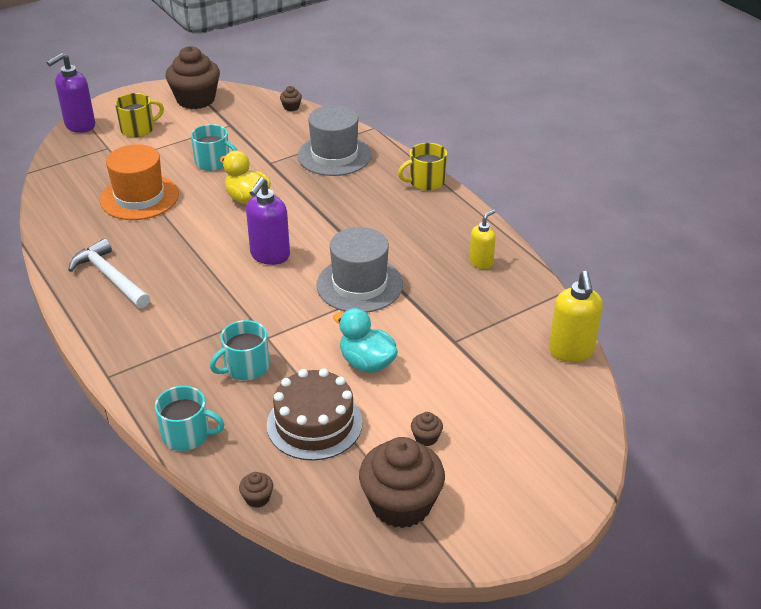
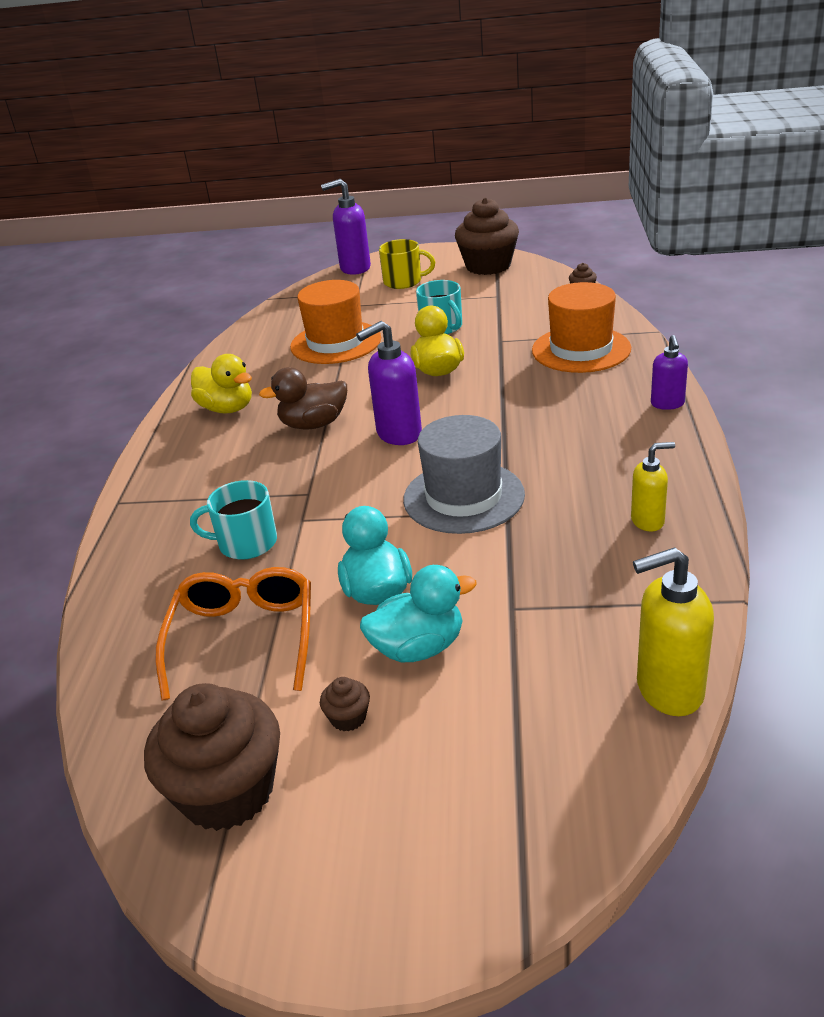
camera: 40 degrees right, 5 degrees down
(110, 277) = (227, 408): white hammer -> yellow duck
(187, 435) = (114, 592): turquoise mug -> none
(197, 268) = (313, 424): none -> brown duck
(257, 498) = (94, 697): brown cupcake -> none
(314, 423) = (244, 638): brown cake -> orange glasses
(334, 155) = (581, 349): grey hat -> orange hat
(425, 384) = (418, 648): none -> turquoise duck
(426, 181) = (667, 404): yellow mug -> purple soap dispenser
(571, 352) = (668, 690): yellow soap dispenser -> yellow soap dispenser turned 45 degrees clockwise

